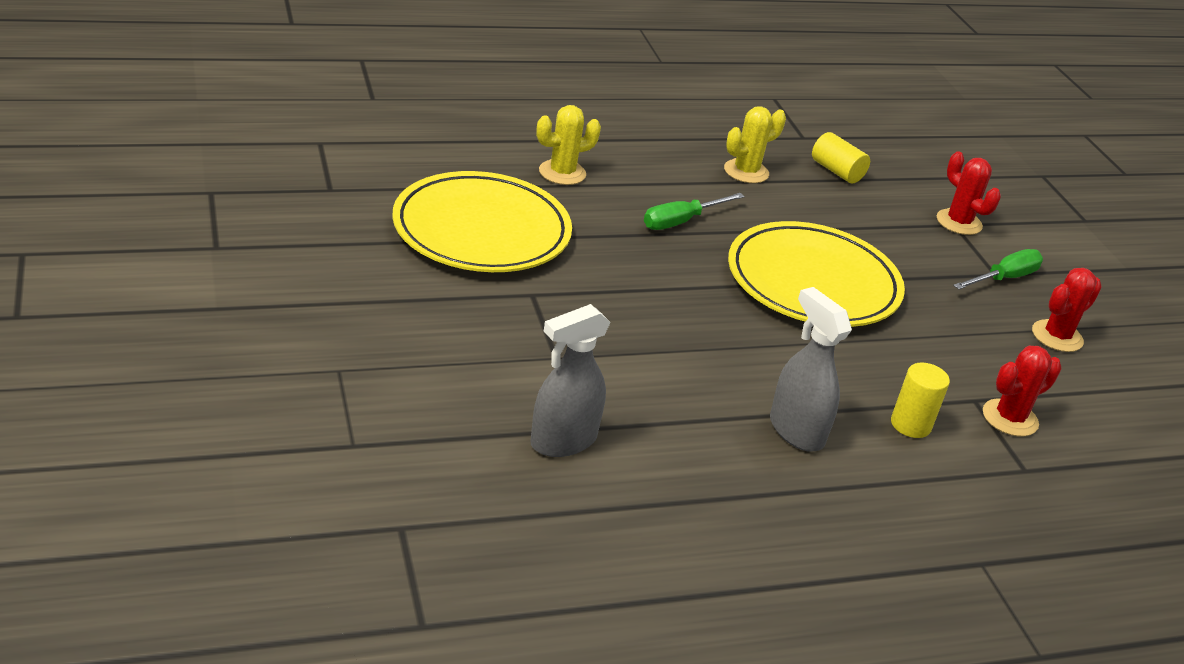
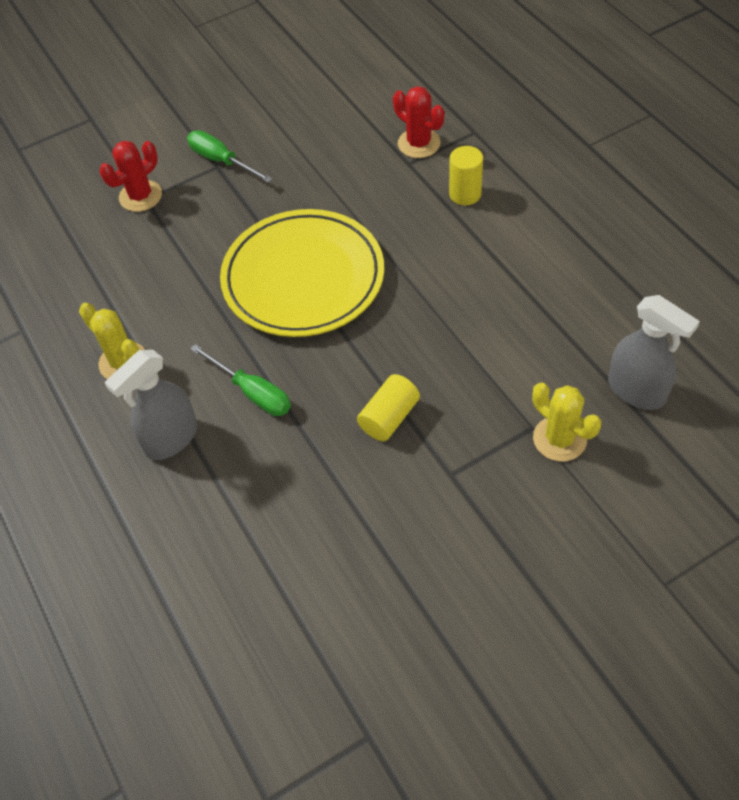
camera: 95 degrees left, 20 degrees up
(481, 230) = (367, 554): yellow plate -> none
(562, 173) = (209, 519): yellow cactus -> yellow cactus (559, 439)
(796, 431) = (519, 255): grey spray bottle -> grey spray bottle (171, 439)
(836, 171) = (86, 292): yellow cylinder -> yellow cylinder (389, 417)
(1057, 336) = (291, 126): red cactus -> none

